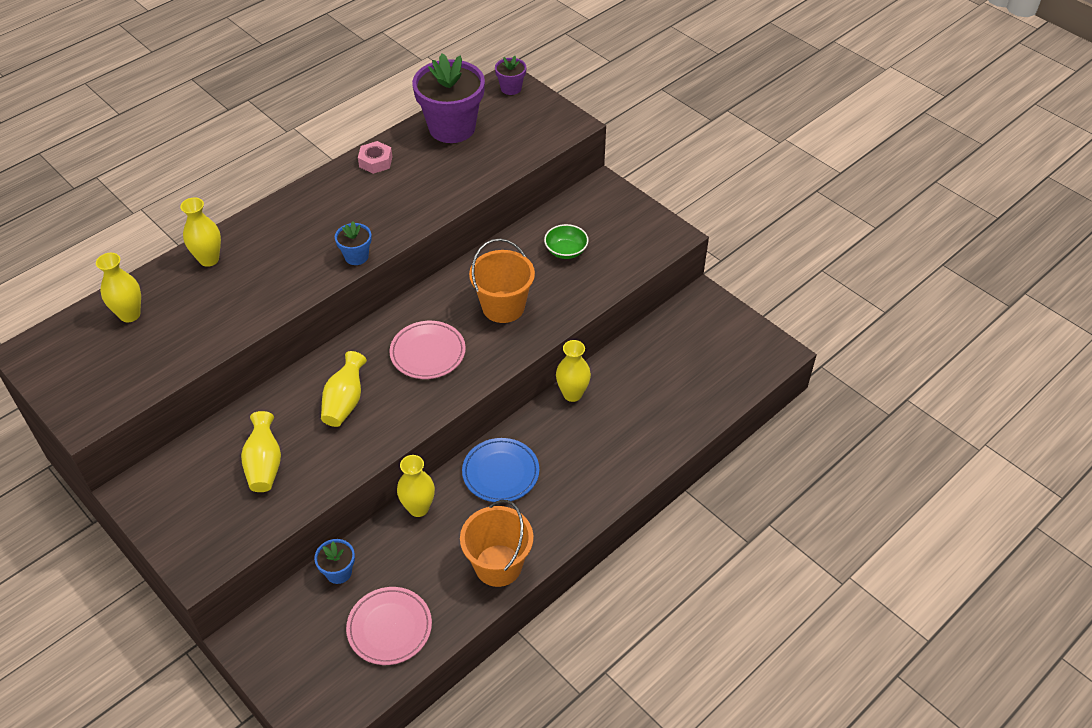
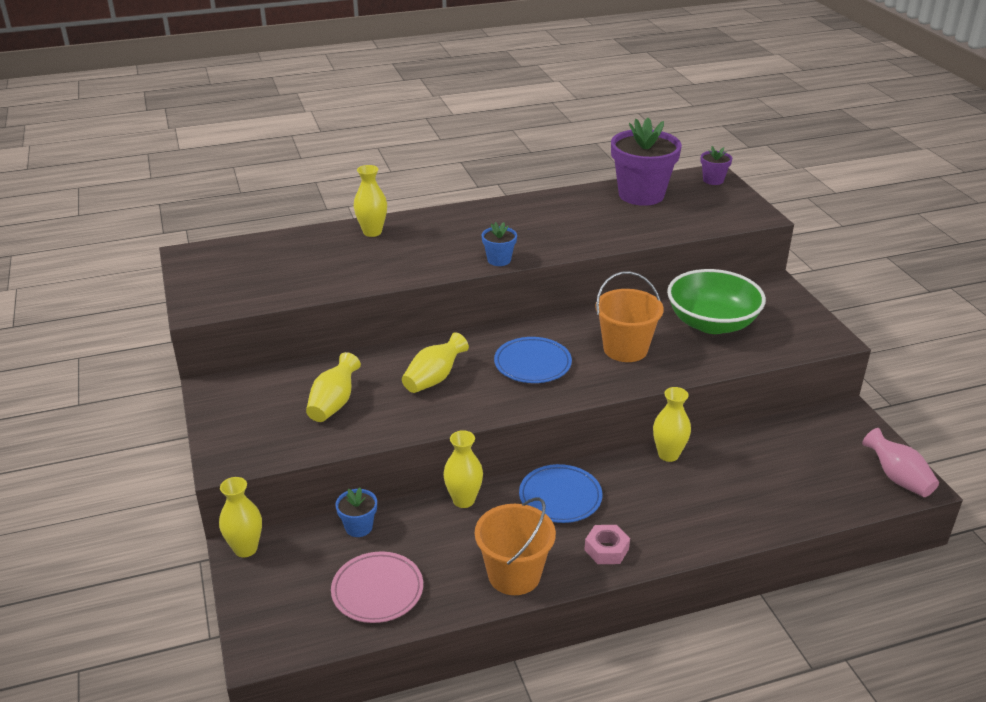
camera: 25 degrees right, 15 degrees down
(130, 314) = (283, 251): yellow vase -> yellow vase (245, 549)
(375, 162) = (557, 202): pink nut -> pink nut (606, 549)
(428, 353) = (532, 364): pink plate -> blue plate
(566, 251) = (712, 323): green bowl -> green bowl, size x2.07
(762, 351) = (897, 478): none -> pink vase

